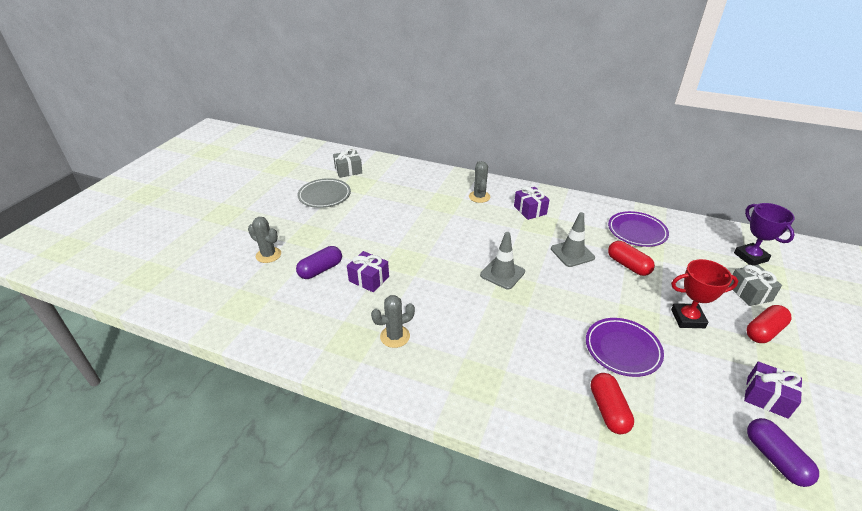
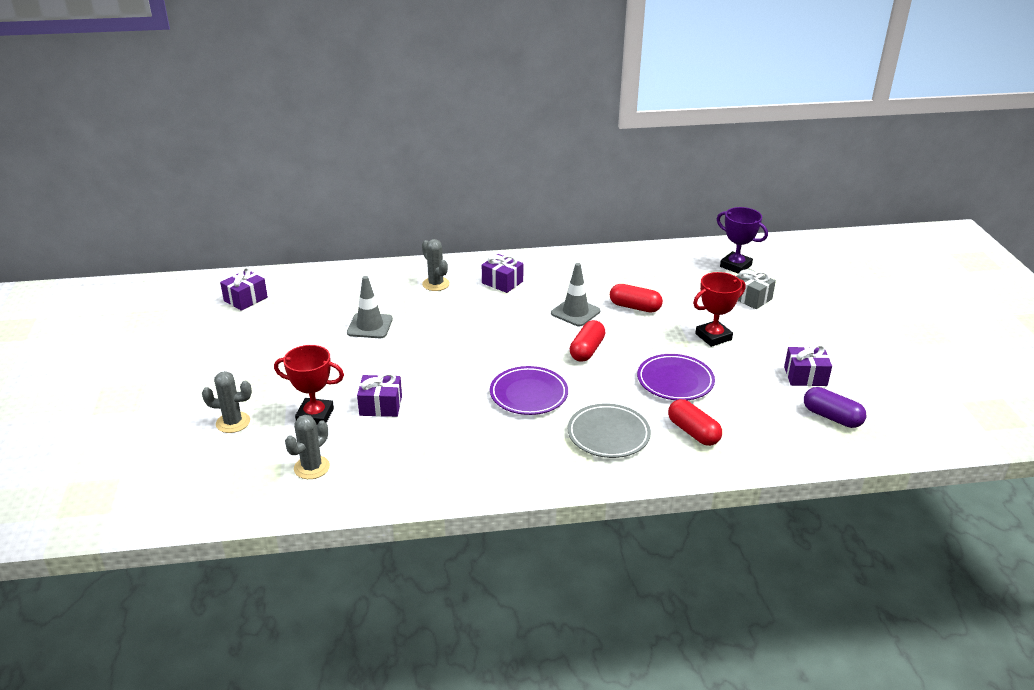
camera: 30 degrees left, 5 degrees down
(321, 270) = (315, 416): purple capsule -> red trophy
(324, 196) = (242, 337): grey plate -> grey plate (608, 434)
(348, 170) = (245, 299): grey gift -> purple gift
(395, 336) = (456, 447): grey cactus -> grey cactus (312, 467)
(502, 273) = (520, 353): grey traffic cone -> grey traffic cone (370, 326)
(637, 232) = (623, 272): purple plate -> purple plate (528, 394)
(764, 331) = (778, 326): red capsule -> red capsule (587, 350)

